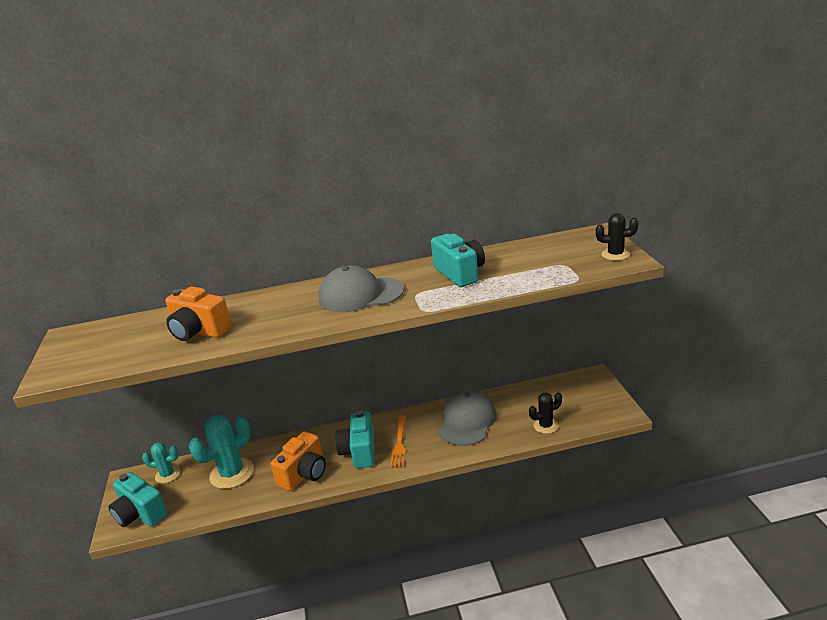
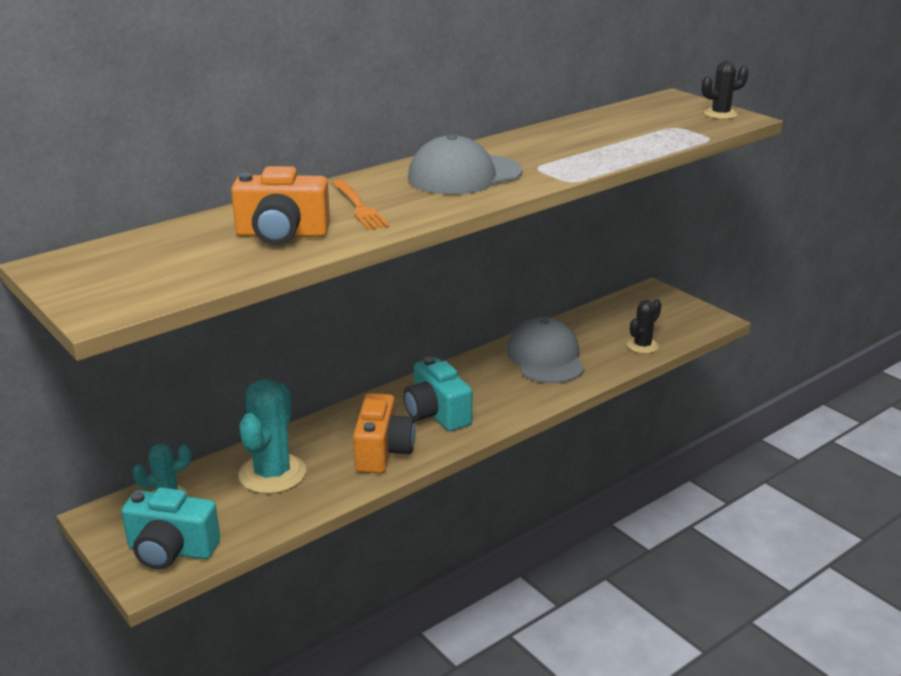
camera: 30 degrees left, 0 degrees up
(399, 443) = (481, 395): orange fork -> orange fork (359, 207)
(460, 273) = (565, 145): turquoise camera -> none

